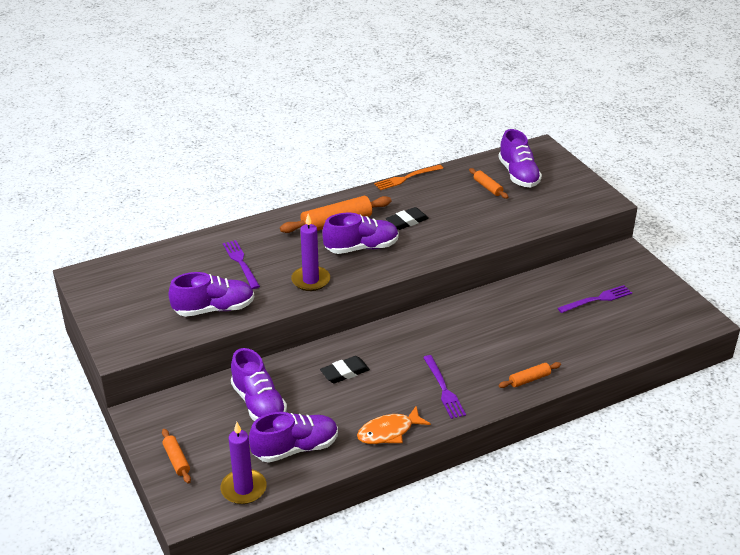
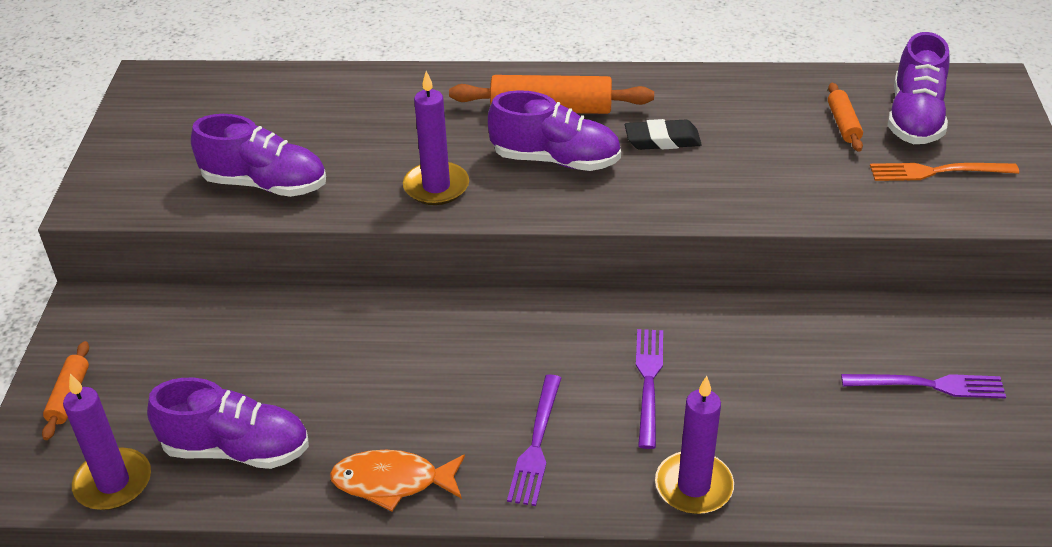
camera: 30 degrees right, 5 degrees up
(241, 262) = (362, 127): purple fork -> purple fork (648, 382)
(259, 404) = (247, 355): purple shoe -> none
(345, 372) = (408, 354): black eraser -> none
(406, 178) = (718, 70): orange fork -> orange fork (937, 172)
(529, 379) = (693, 486): orange rolling pin -> purple candle

